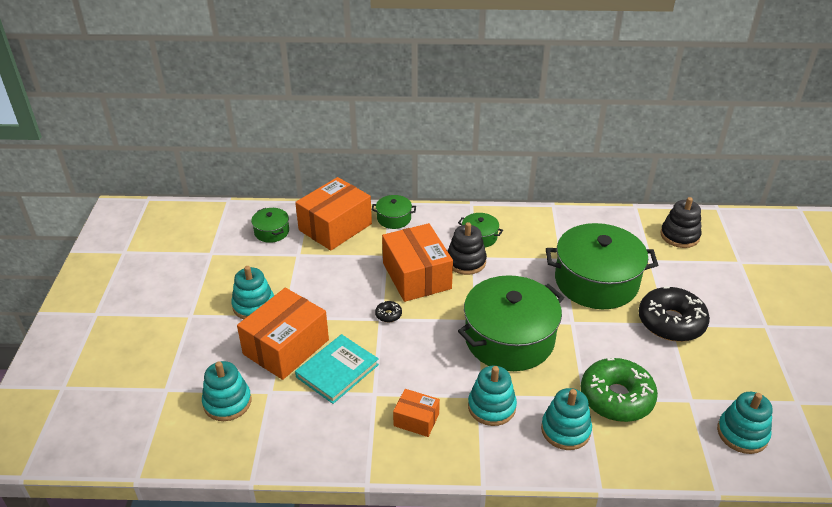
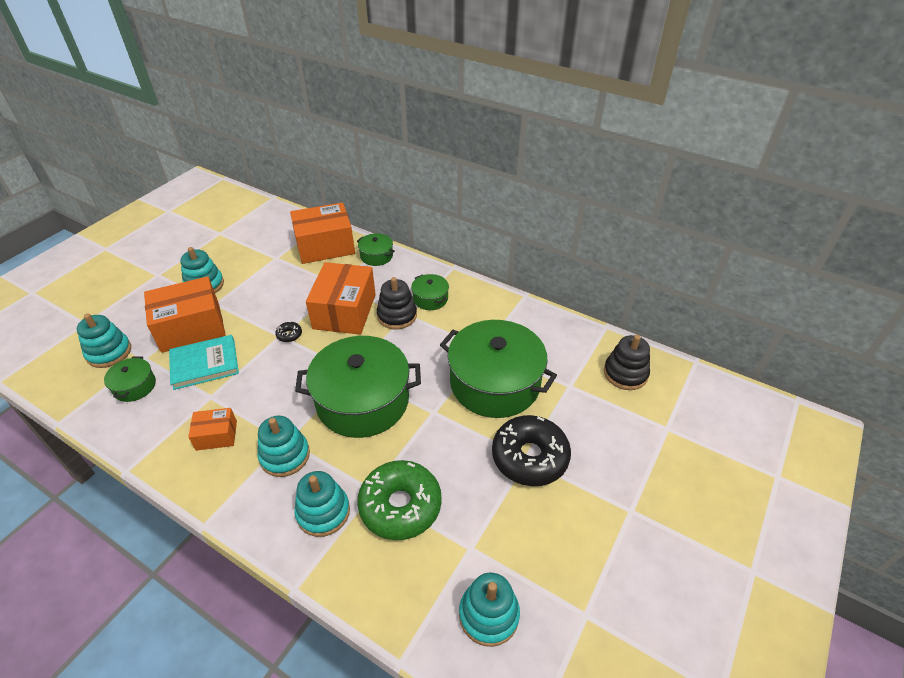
camera: 30 degrees right, 5 degrees up
(271, 232) = (276, 232): green pot -> green pot (134, 386)
(416, 420) = (216, 435): orange box -> orange box turned 60 degrees counterclockwise

